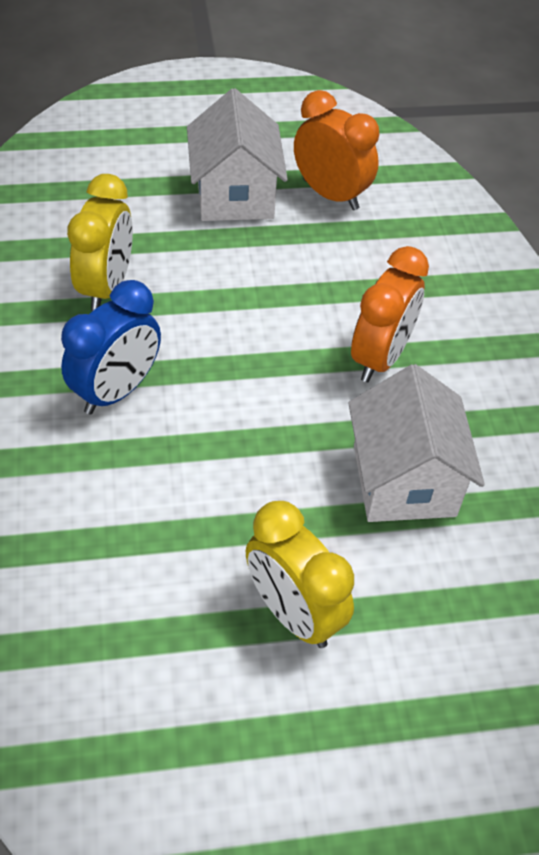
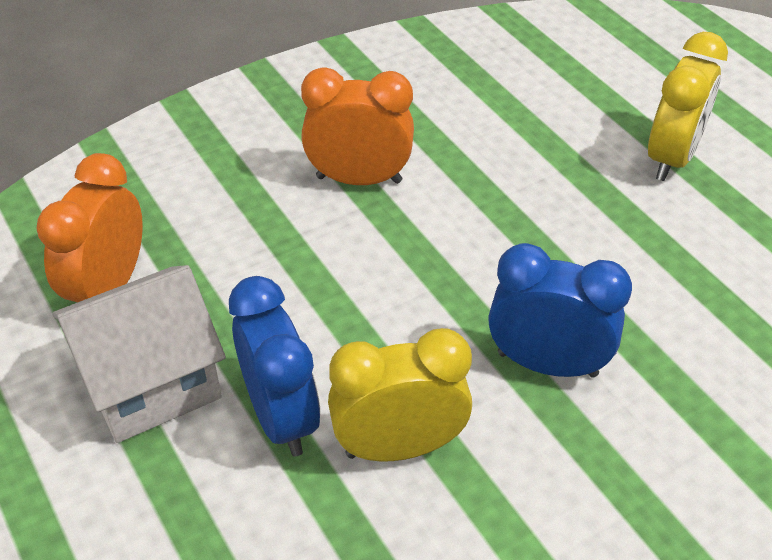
camera: 110 degrees left, 5 degrees down
(168, 242) = (281, 416): none -> blue clock
(404, 480) = (494, 131): white house -> none

